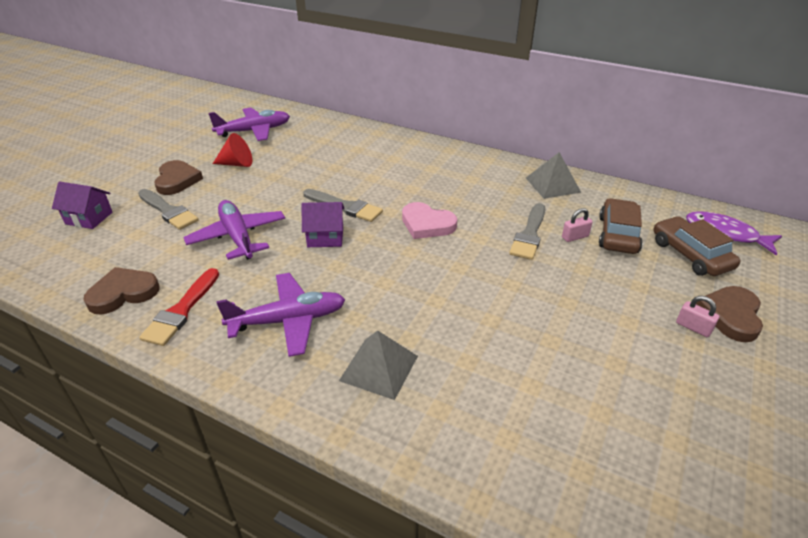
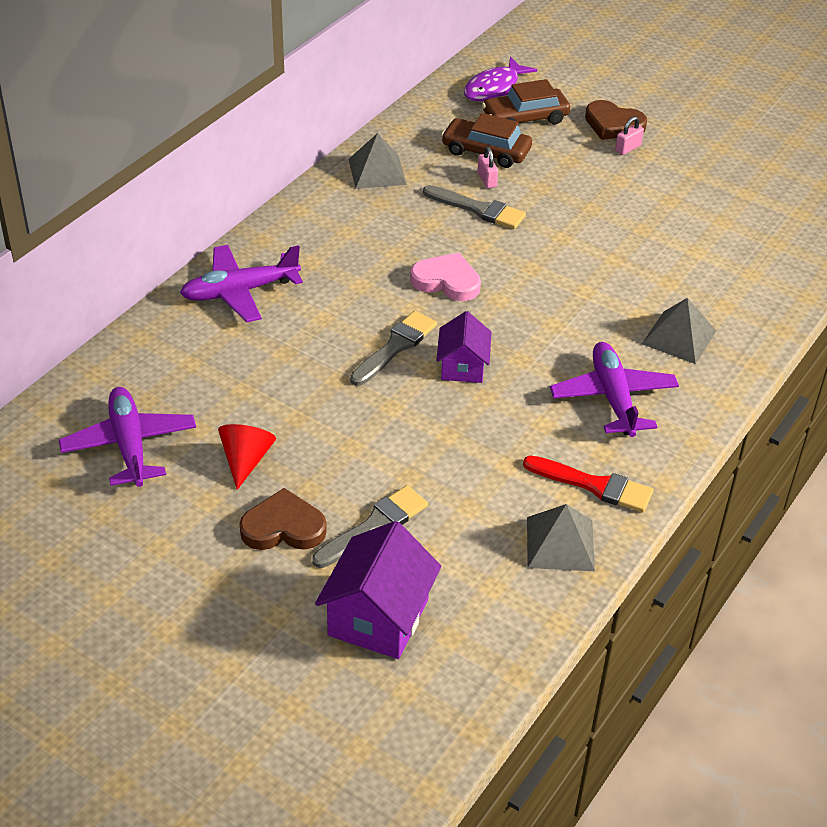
camera: 85 degrees left, 5 degrees up
(89, 218) = (378, 617): purple house -> purple house, size x1.58
(123, 293) = (560, 543): brown heart -> grey pyramid
(238, 237) = (451, 446): purple plane -> purple plane (240, 292)
(427, 224) = (447, 281): pink heart -> pink heart turned 105 degrees counterclockwise

